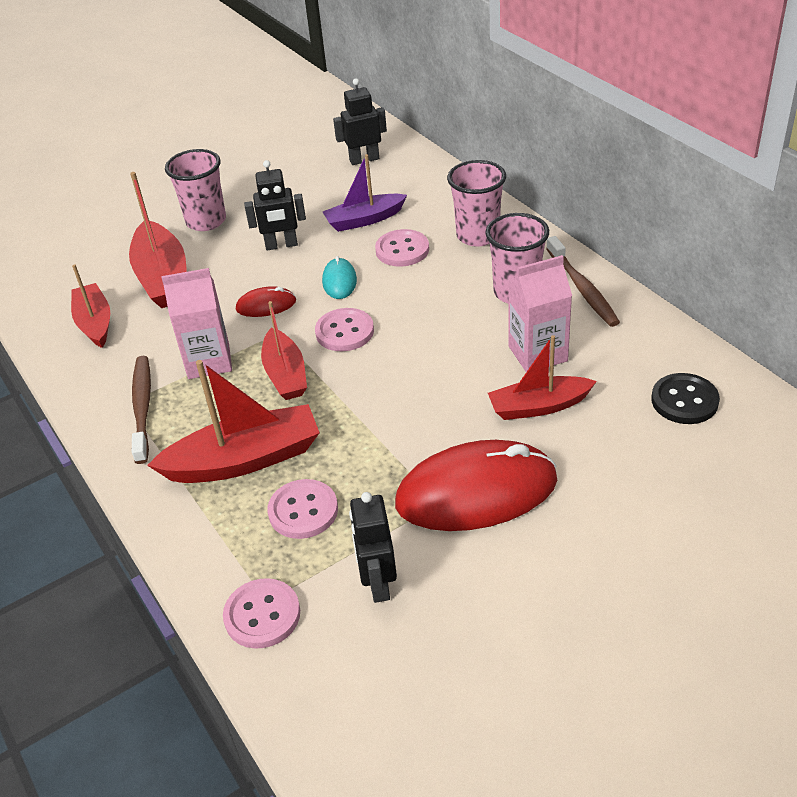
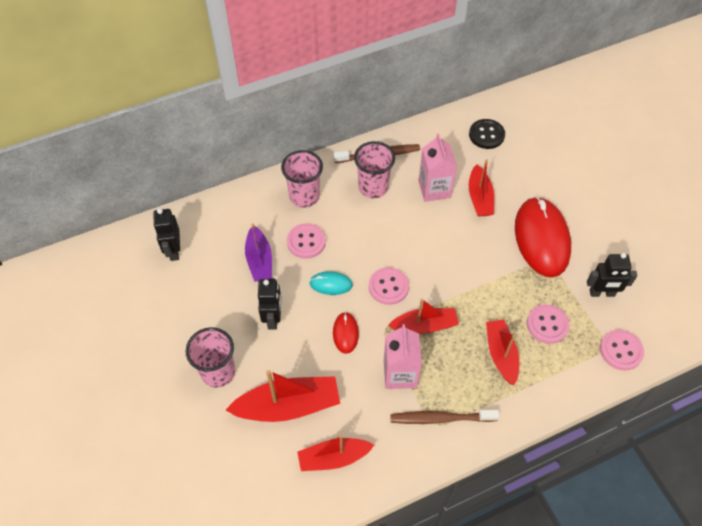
camera: 85 degrees left, 15 degrees up
(244, 459) = (501, 354): red boat -> red boat, size x0.66

